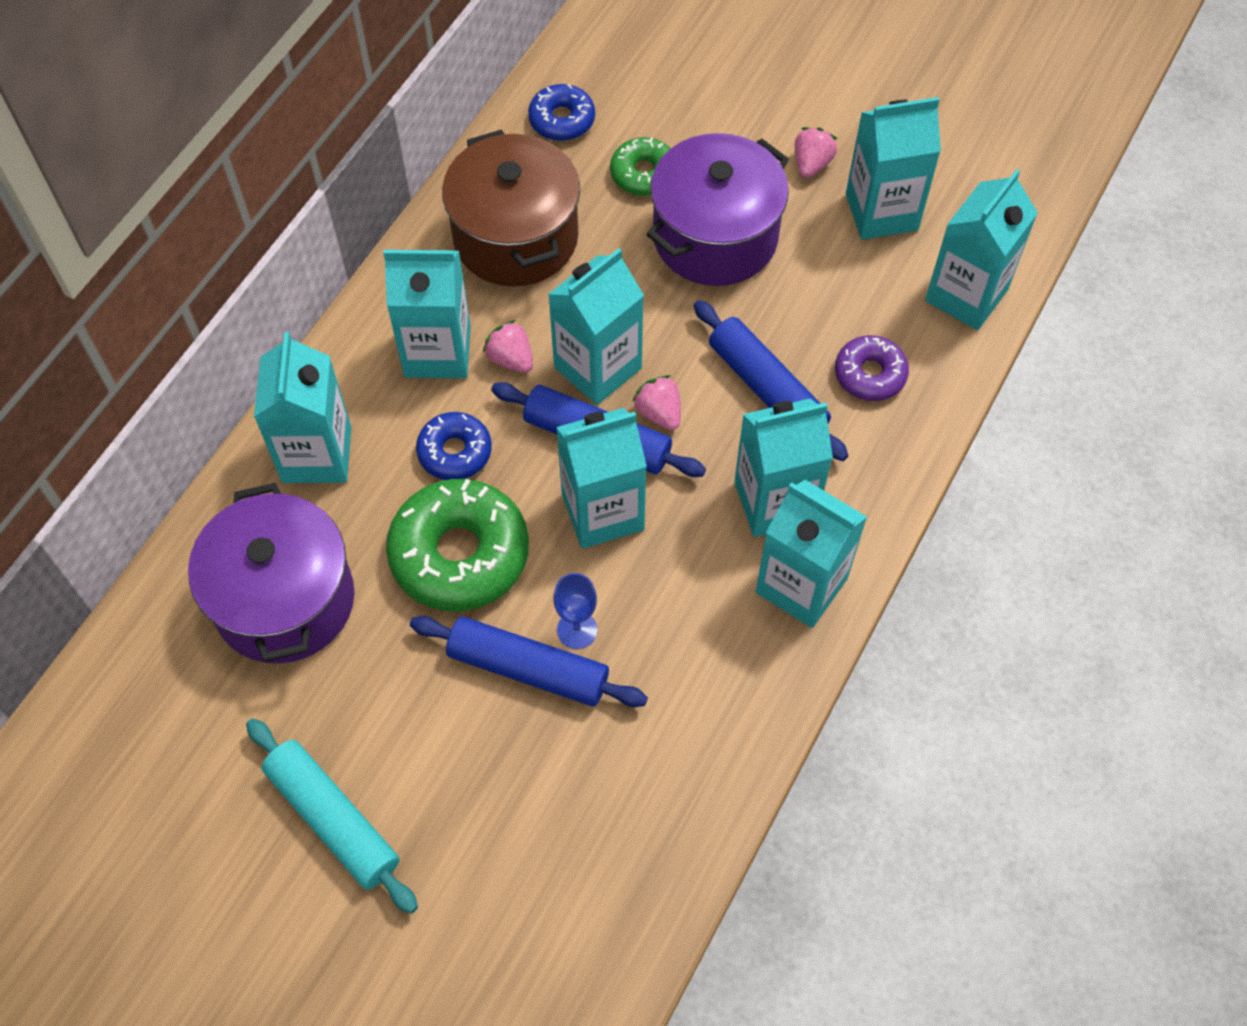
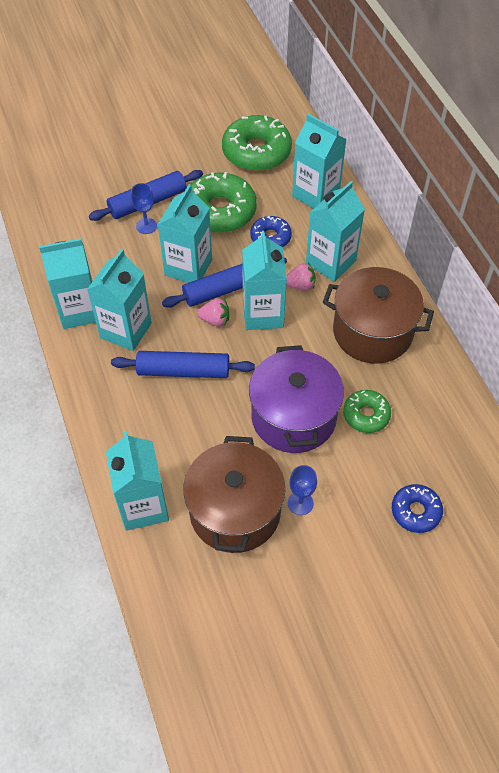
camera: 130 degrees right, 5 degrees down
(284, 600) = (256, 152): purple pot -> green donut
(333, 820) = (154, 121): turquoise rolling pin -> none
(562, 120) = (439, 403): blue donut -> blue donut (415, 511)
(811, 164) = (300, 503): pink strawberry -> blue goblet
(870, 374) = (146, 420): purple donut -> none
(881, 212) = (235, 511): turquoise carton -> brown pot

